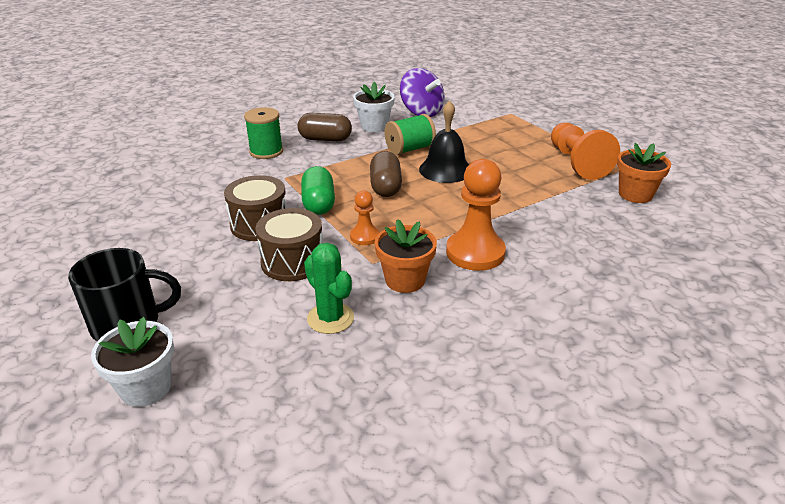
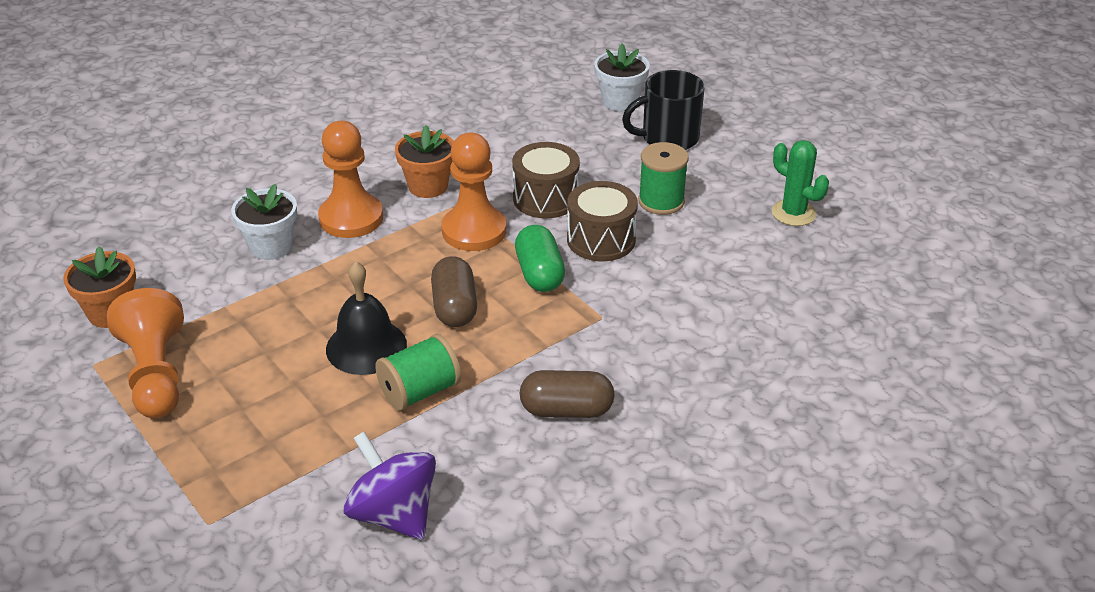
camera: 175 degrees right, 5 degrees up
(266, 151) = (653, 371): green spool -> green spool (661, 201)
(330, 318) = (494, 151): green cactus -> green cactus (793, 213)
(364, 236) = (474, 231): orange pawn -> orange pawn, size x1.91
(374, 126) = (485, 455): white flower pot -> white flower pot (271, 246)

